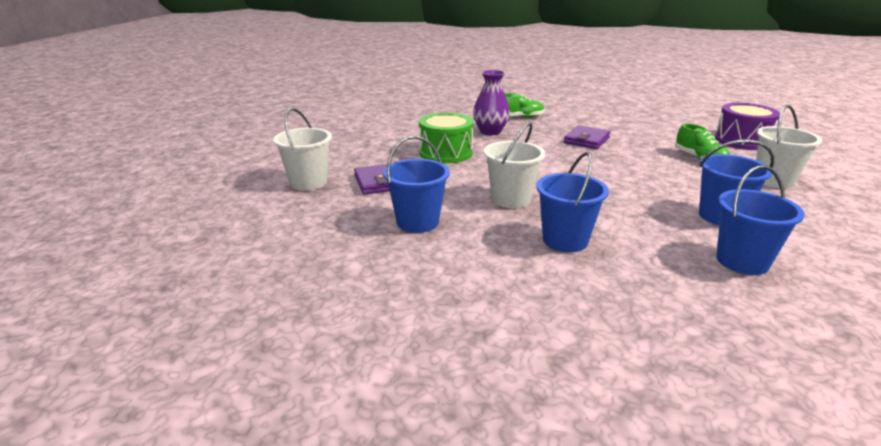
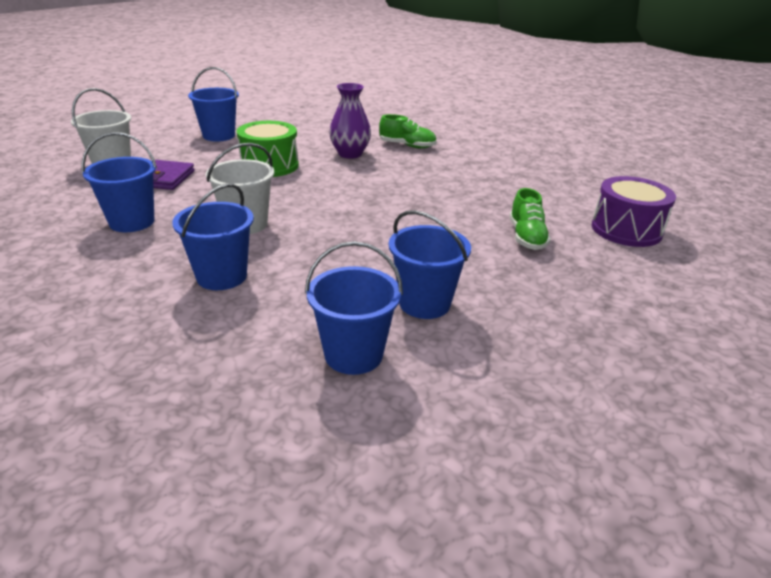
camera: 25 degrees right, 5 degrees up
(360, 139) = (219, 136): none -> blue bucket
(586, 140) = (434, 185): purple wallet -> none
(773, 180) = (572, 285): white bucket -> none

